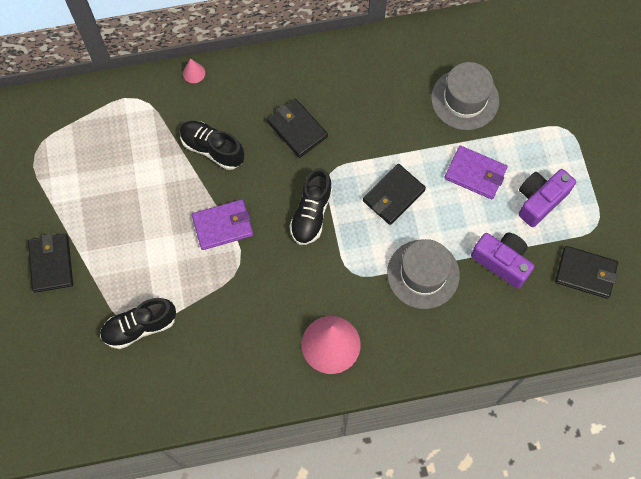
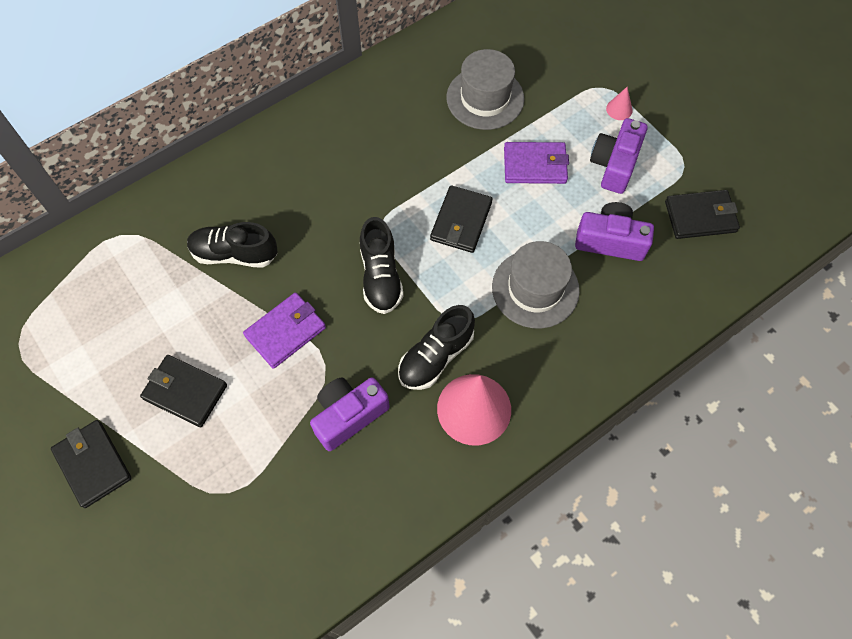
camera: 25 degrees left, 5 degrees down
(140, 327) = (238, 490): black shoe -> black shoe (436, 356)
(194, 73) = (176, 183): pink cone -> pink cone (619, 109)
(239, 308) = (348, 415): none -> purple camera
(297, 129) = (321, 196): black wallet -> black wallet (185, 392)

